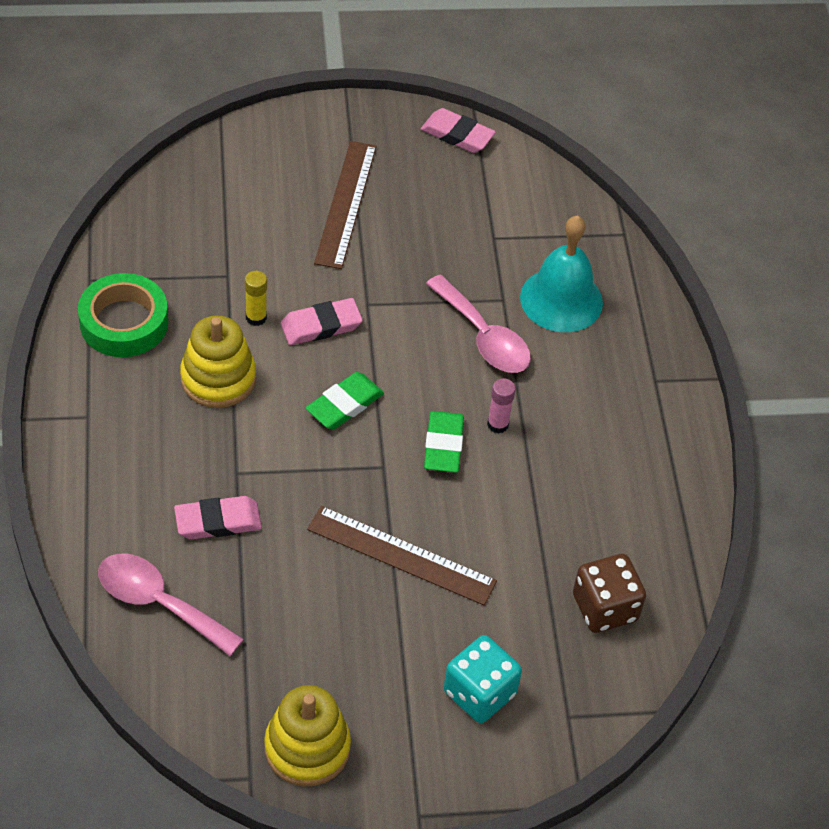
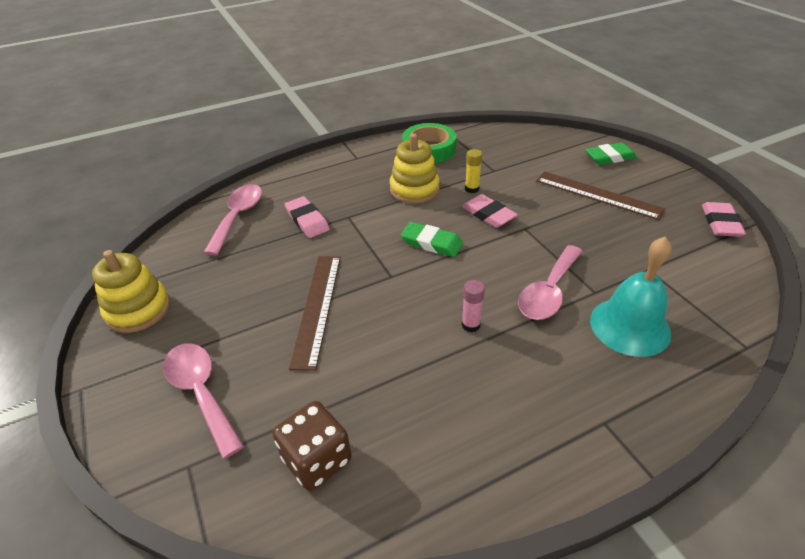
camera: 75 degrees right, 10 degrees down
(345, 204) = (598, 194): brown ruler -> brown ruler turned 45 degrees clockwise
(443, 445) = (429, 300): green eraser -> green eraser (610, 157)
(479, 693) = (201, 392): turquoise dice -> pink spoon

